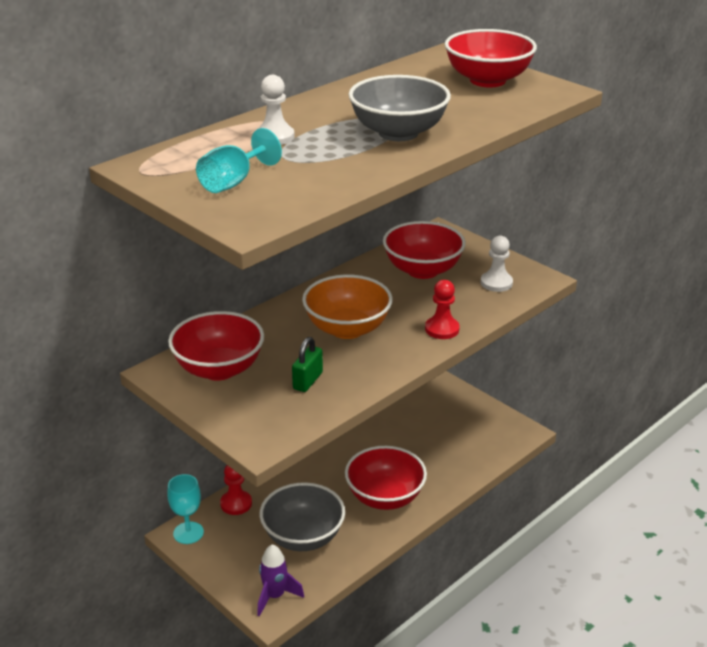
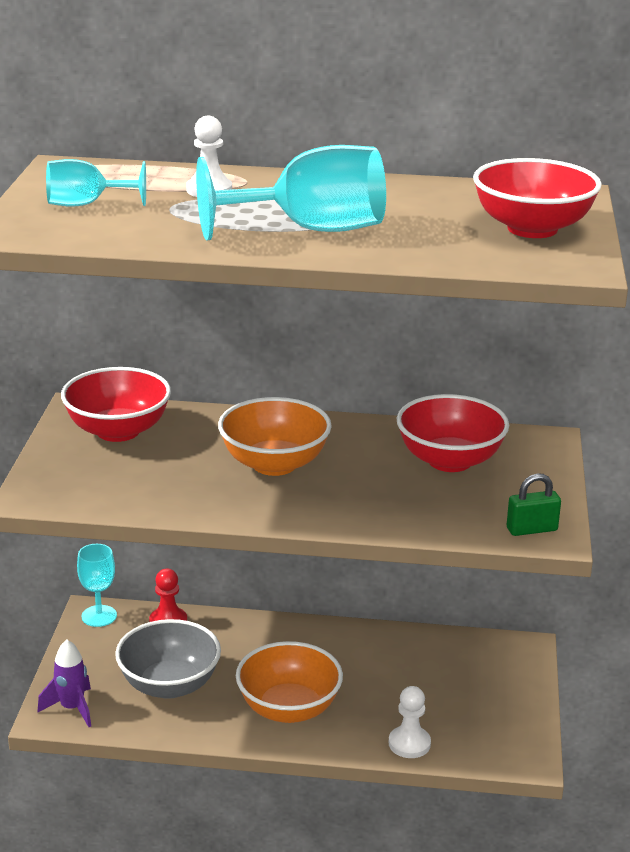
camera: 50 degrees right, 5 degrees down
(307, 381) = (157, 480): green padlock -> green padlock (531, 529)
(385, 497) = (289, 709): red bowl -> orange bowl
(398, 133) = (311, 230): grey bowl -> turquoise goblet
(442, 329) = (351, 514): red pawn -> none
(496, 283) = (496, 512): white pawn -> white pawn (409, 744)

